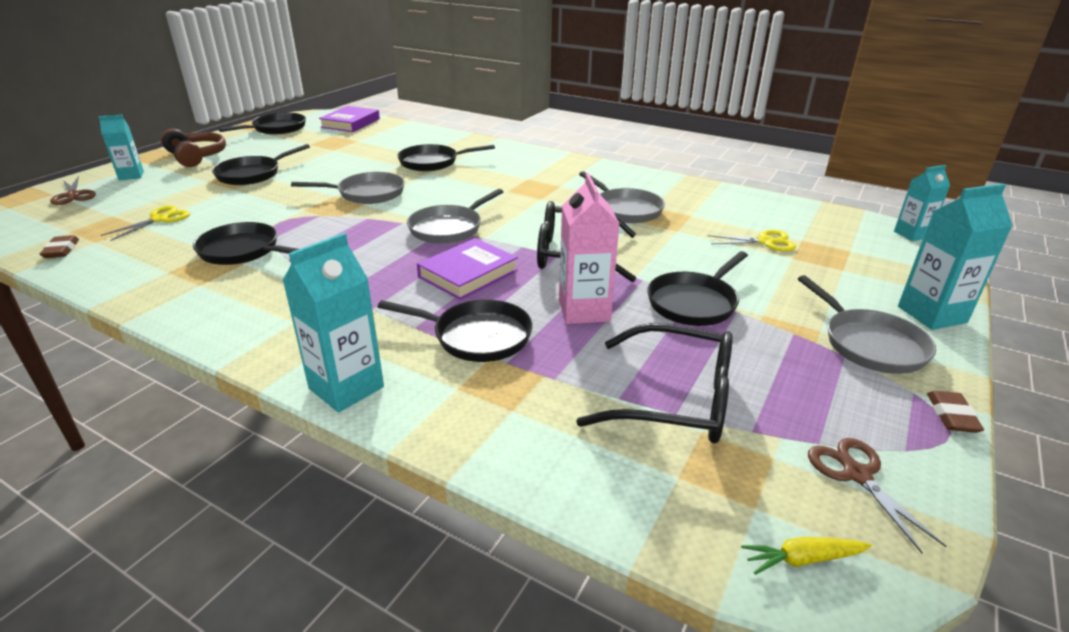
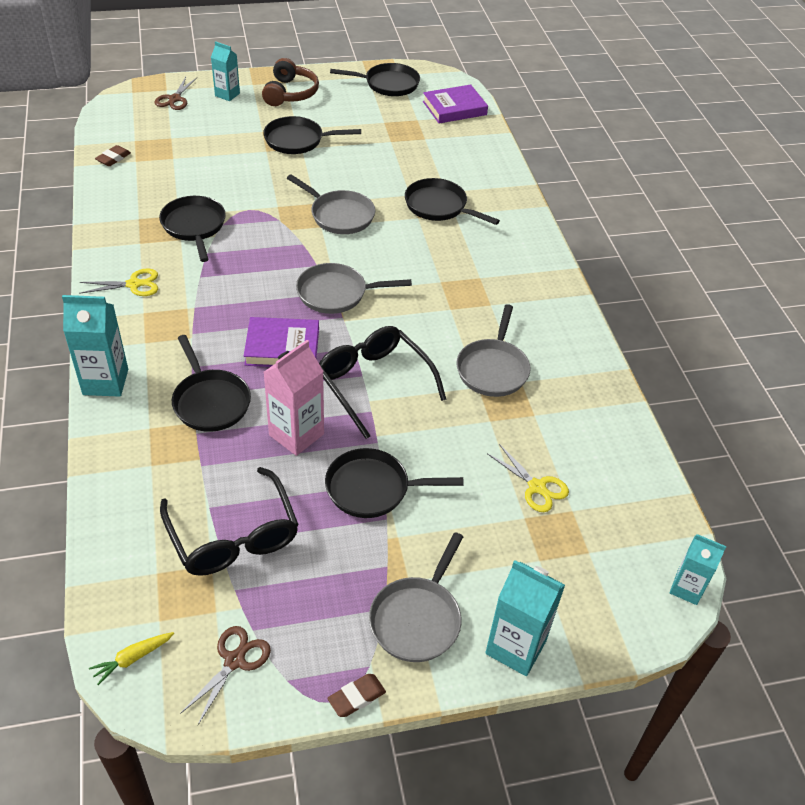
camera: 45 degrees right, 15 degrees up
(160, 219) = (189, 159): yellow scissors -> yellow scissors (134, 284)
(802, 559) = (132, 658): yellow carrot -> yellow carrot turned 75 degrees counterclockwise

